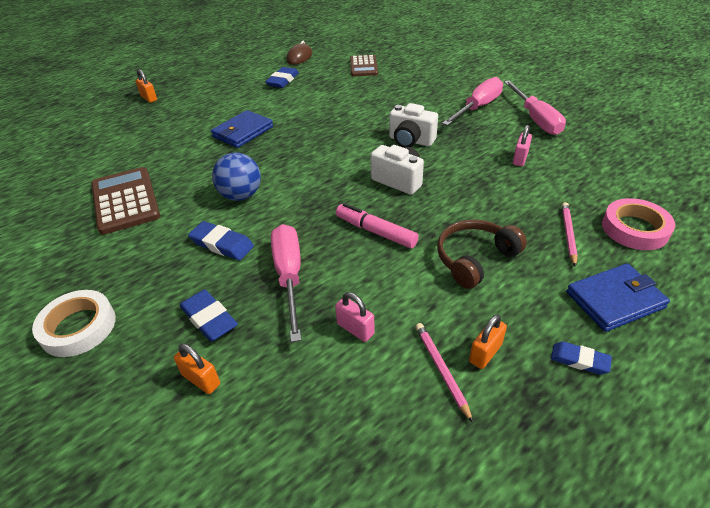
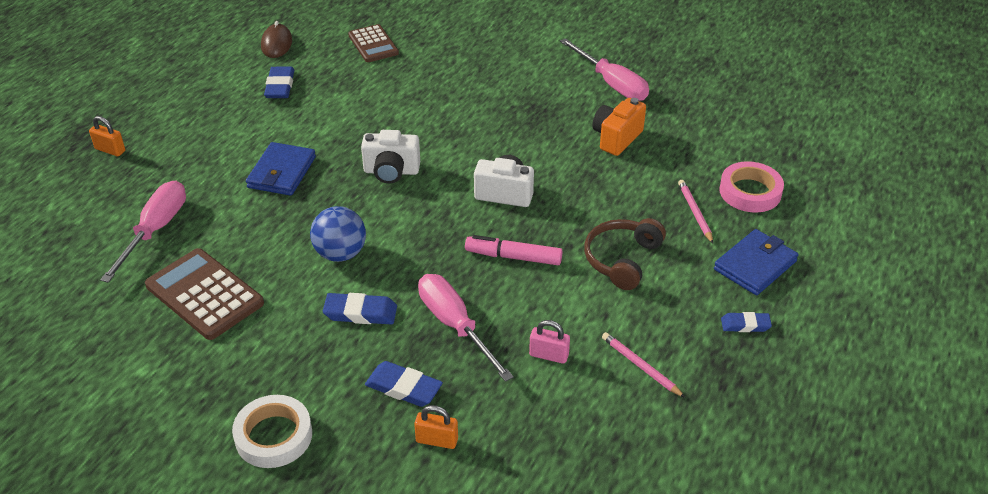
camera: 25 degrees left, 0 degrees up
(410, 141) = (491, 141): white camera -> white camera (391, 171)
(478, 107) = (543, 80): pink screwdriver -> pink screwdriver (155, 230)
(485, 353) = (669, 342): orange padlock -> none
(520, 159) = (616, 138): pink padlock -> orange camera

